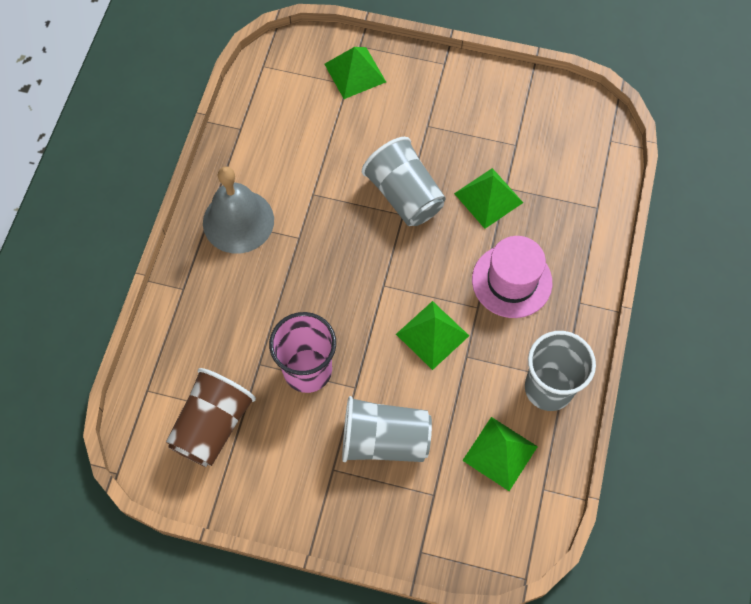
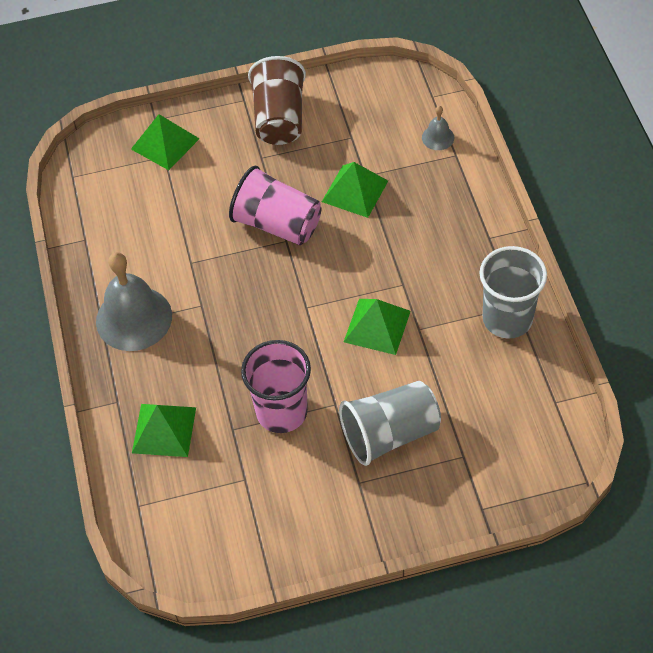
camera: 25 degrees left, 10 degrees down
(213, 425) = (222, 503): brown cup -> brown cup (279, 119)
(404, 195) = (277, 224): grey cup -> pink cup
(500, 453) = (499, 392): green pyramid -> green pyramid (164, 430)
(512, 281) = (419, 248): pink hat -> none
(591, 183) = (438, 137): none -> grey bell

